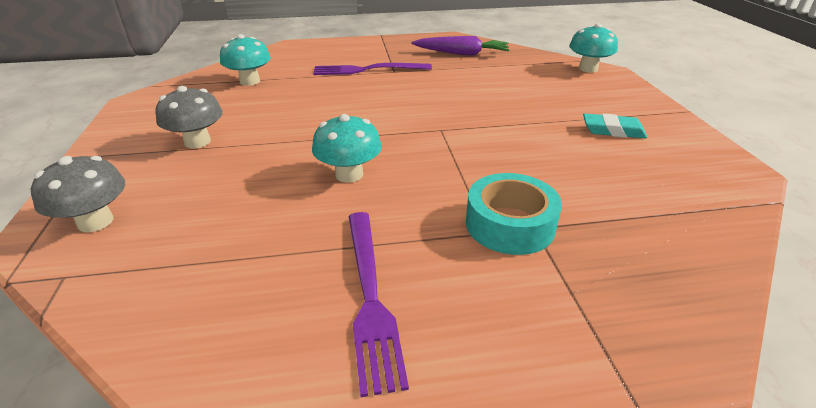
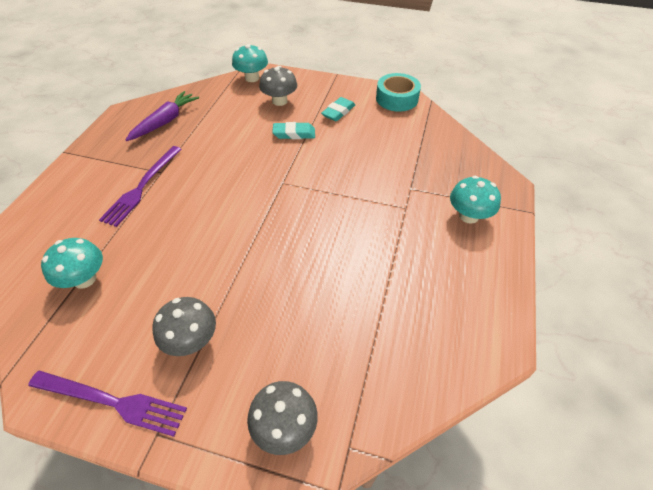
camera: 65 degrees left, 15 degrees up
(349, 174) = (311, 250): turquoise mushroom -> turquoise mushroom (469, 216)
(370, 296) = (436, 275): purple fork -> purple fork (112, 402)
(510, 224) = (404, 196): turquoise tape -> turquoise tape (397, 99)
(530, 114) = (294, 134): none -> turquoise eraser
(574, 92) = (279, 101): none -> grey mushroom

